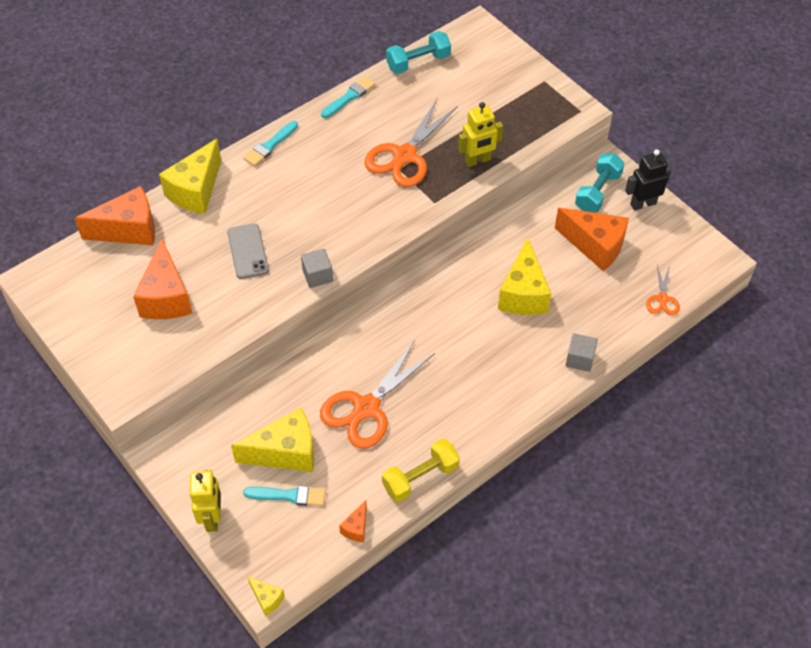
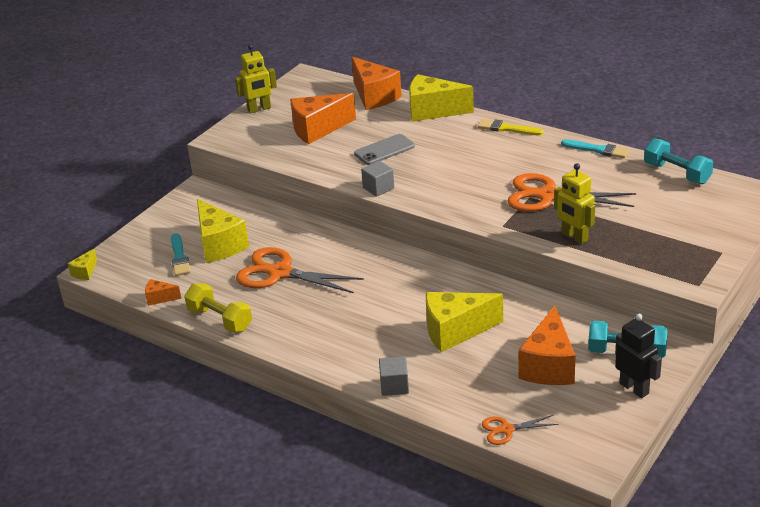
camera: 75 degrees right, 20 degrees down
(212, 518) = (148, 228): yellow robot -> yellow robot (259, 109)
(270, 146) = (507, 128): turquoise brush -> yellow brush

